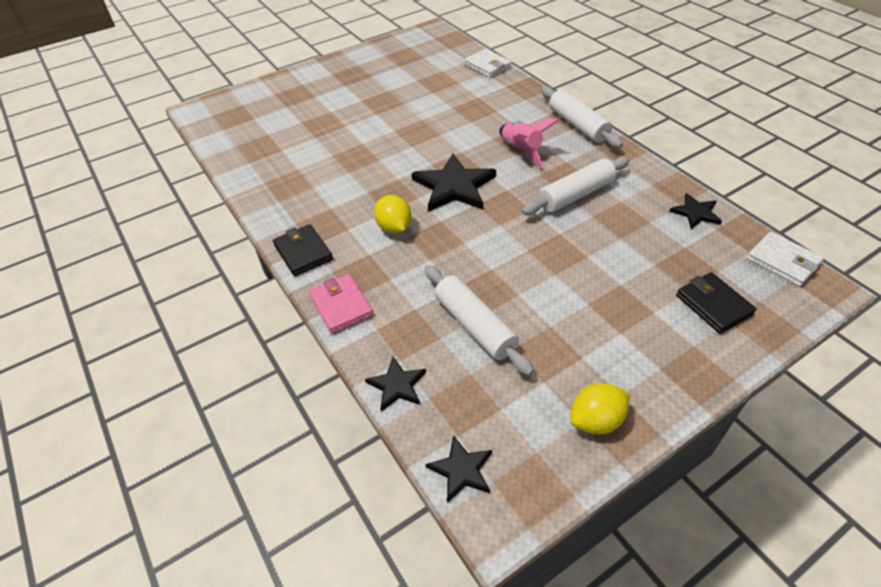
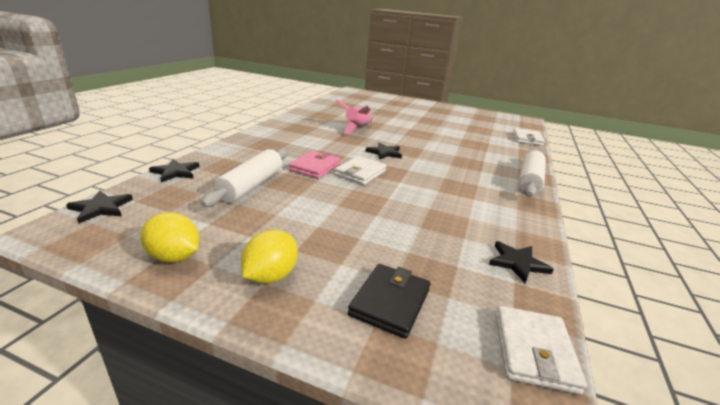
camera: 50 degrees right, 20 degrees down
(303, 252) = (272, 128): black wallet -> none
(341, 306) = (236, 145): pink wallet -> pink wallet (315, 167)
(394, 228) = (320, 144): yellow lemon -> yellow lemon (270, 276)
(454, 186) = (384, 153): black star -> black star, size x0.54
(495, 228) = (360, 173): none -> white wallet
(521, 151) = (458, 166): pink rocket -> pink rocket (357, 129)
(575, 195) = (443, 195): white rolling pin -> none

